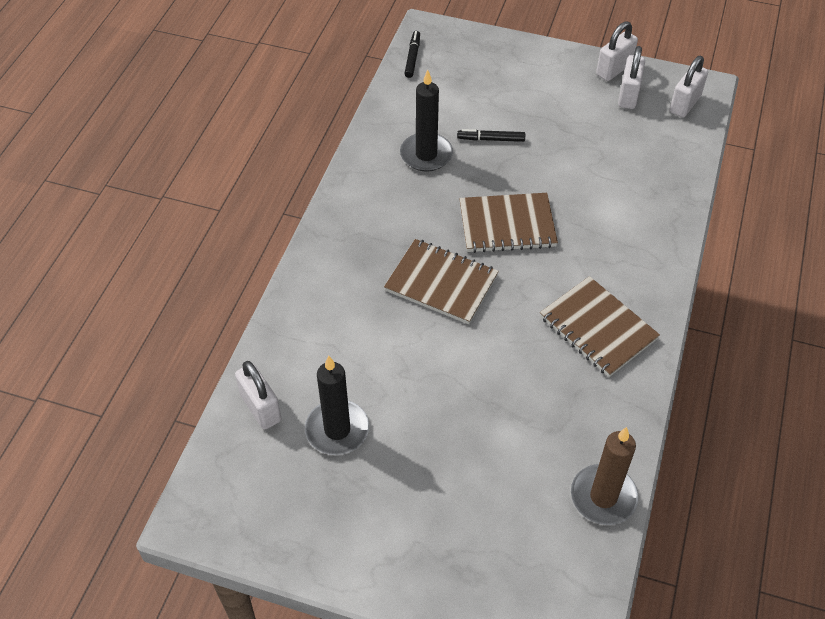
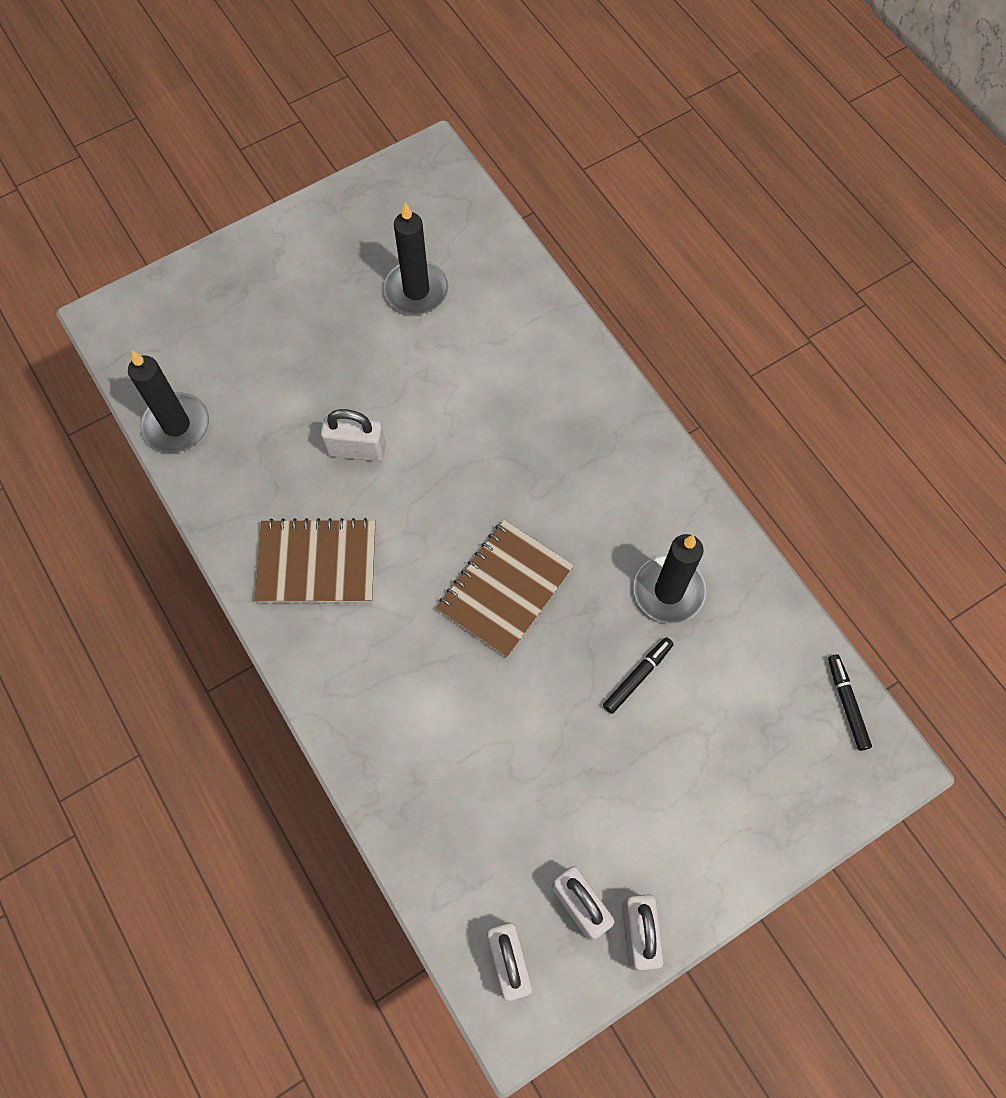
camera: 130 degrees right, 15 degrees up
(260, 408) = (487, 253): white padlock -> white padlock (356, 449)
(412, 57) = (847, 703): black marker -> black marker turned 150 degrees counterclockwise
(441, 283) = (488, 474): brown notebook -> none
(603, 497) = (176, 425): brown candle -> black candle

